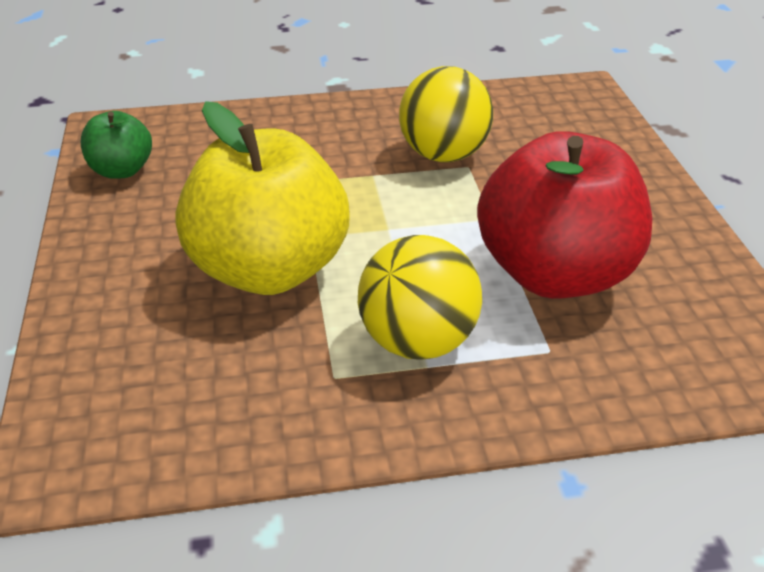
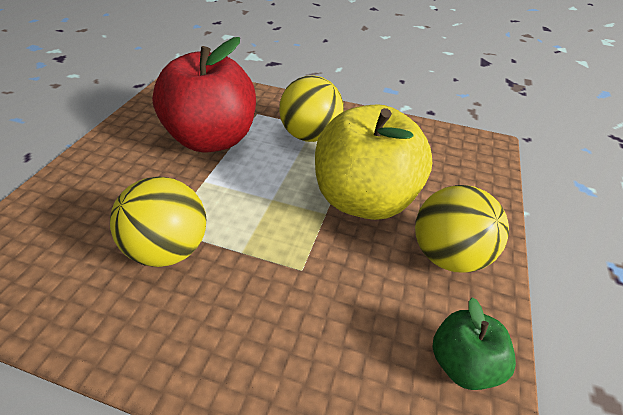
camera: 155 degrees left, 5 degrees up
(140, 244) = (447, 255): none -> yellow ball

